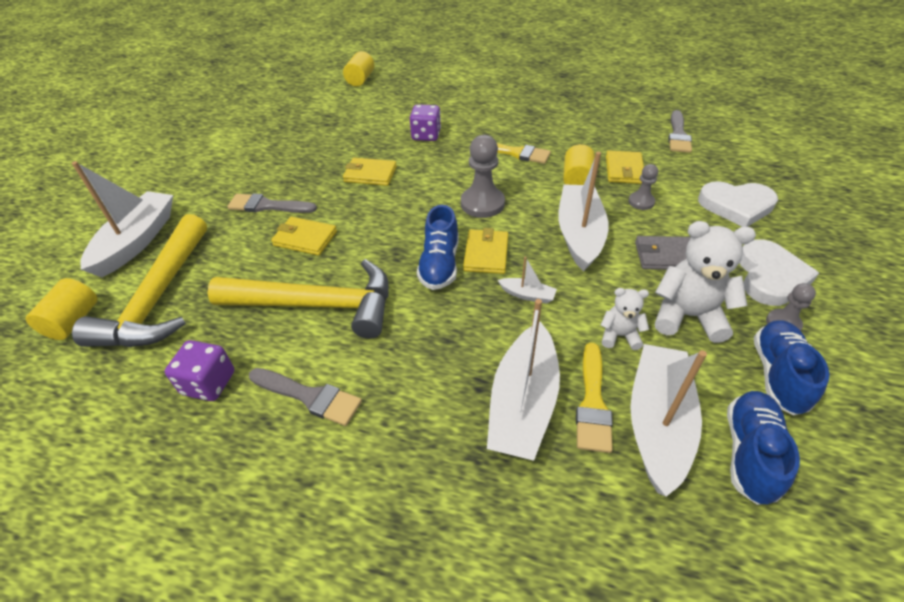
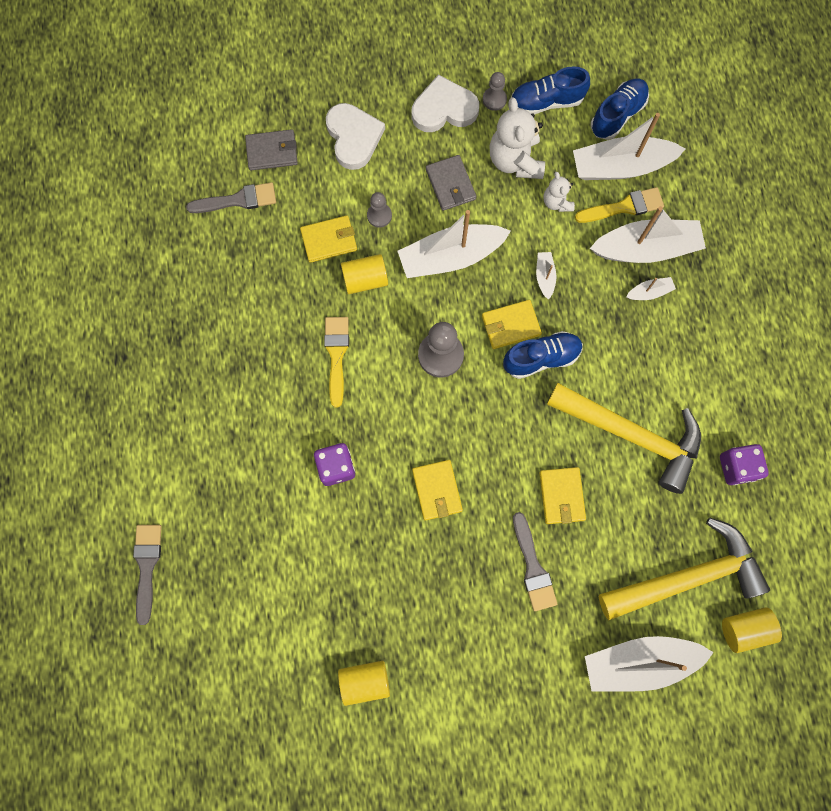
camera: 115 degrees left, 30 degrees up
(309, 396) = (710, 388): grey brush -> grey brush (147, 566)
(317, 305) = (631, 435): yellow hammer -> yellow hammer turned 135 degrees clockwise
(360, 80) = (221, 629): yellow cylinder -> yellow cylinder (365, 681)
(462, 383) = (649, 292): none -> white boat
(725, 159) = (272, 151): none -> grey wallet
(750, 453) = (617, 115): blue shoe -> blue shoe turned 135 degrees clockwise

